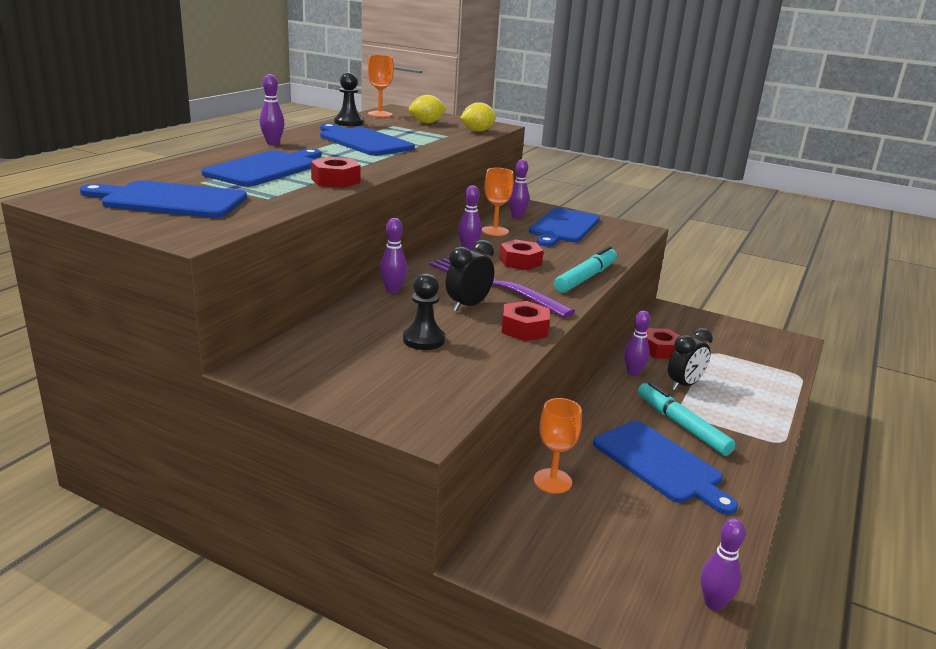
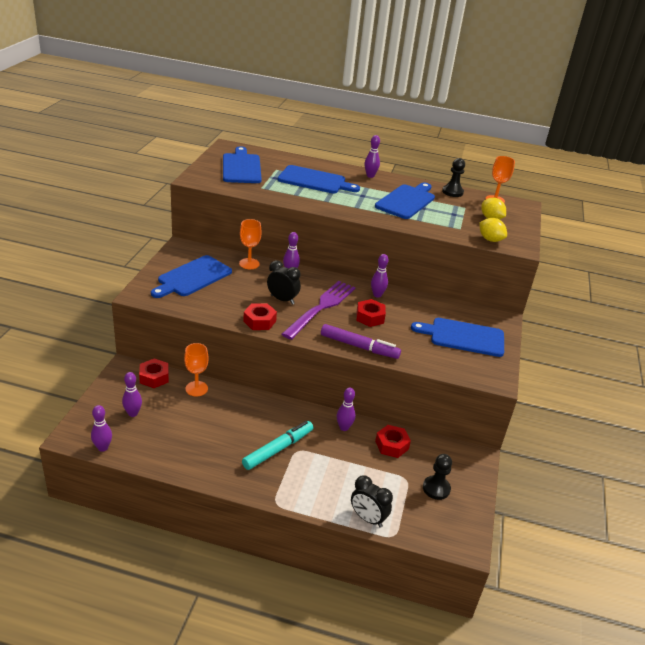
camera: 75 degrees right, 10 degrees up
(335, 180) = (308, 201): red nut -> red nut (154, 377)
(423, 340) = (229, 288): black pawn -> black pawn (436, 488)
(495, 231) = (425, 304): orange goblet -> orange goblet (249, 264)
(517, 216) = (468, 313): purple bowling pin -> purple bowling pin (133, 413)
(586, 278) = (359, 347): turquoise marker -> purple marker
(660, 464) = (227, 435): blue cutting board -> blue cutting board (192, 277)
(684, 385) = (338, 455): black clock -> black clock (367, 518)

